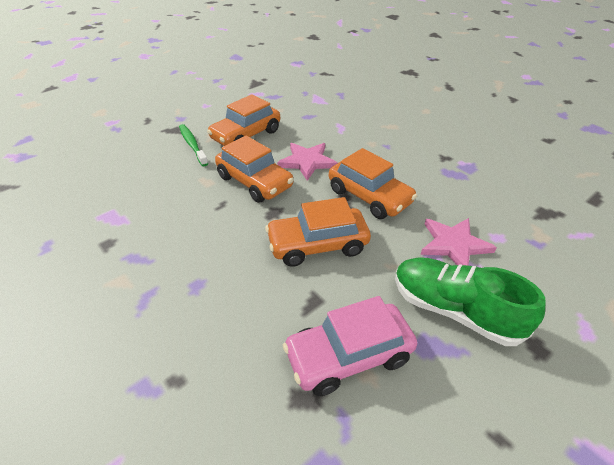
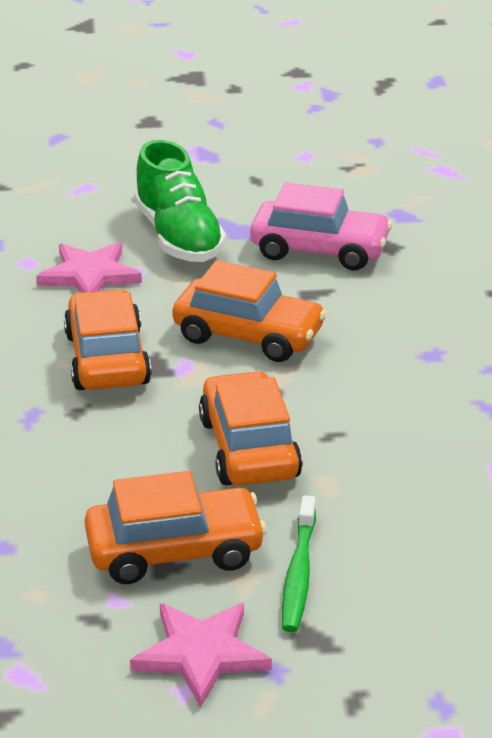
camera: 145 degrees left, 10 degrees down
(307, 162) = (127, 446): pink star -> pink star (201, 654)

